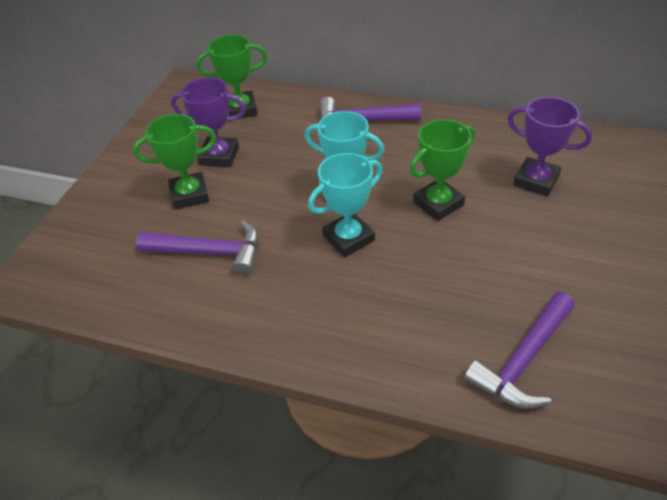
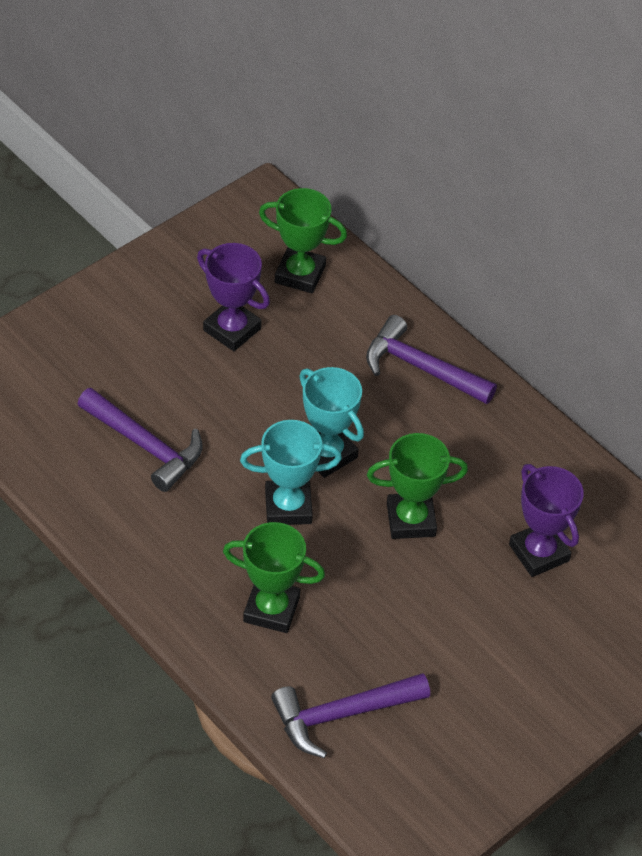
camera: 25 degrees right, 5 degrees up
(189, 195) = (169, 364): green trophy -> green trophy (271, 609)

